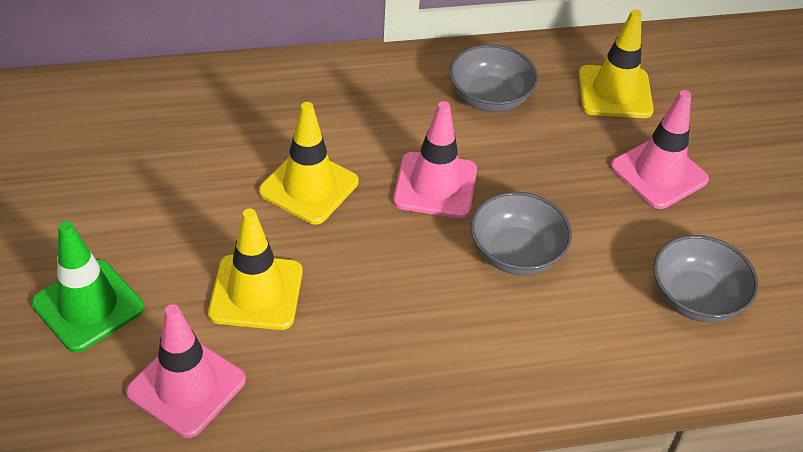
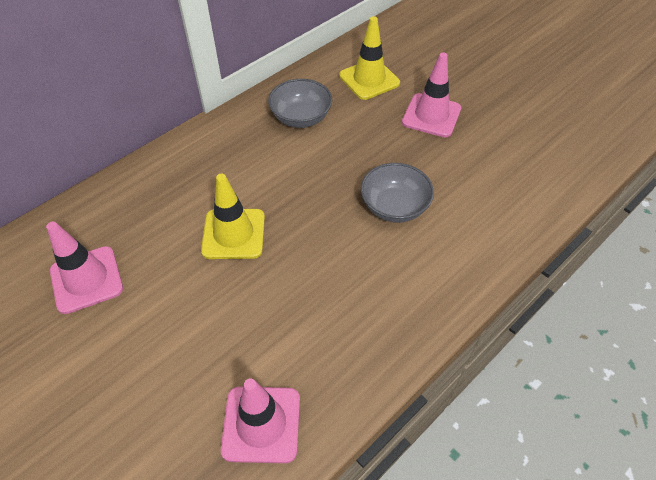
camera: 30 degrees left, 5 degrees up
(88, 306) = (142, 410): green traffic cone -> none
(256, 292) = (256, 327): yellow traffic cone -> none
(435, 185) = (313, 190): pink traffic cone -> pink traffic cone (86, 279)
(695, 298) = (509, 179): grey bowl -> none

